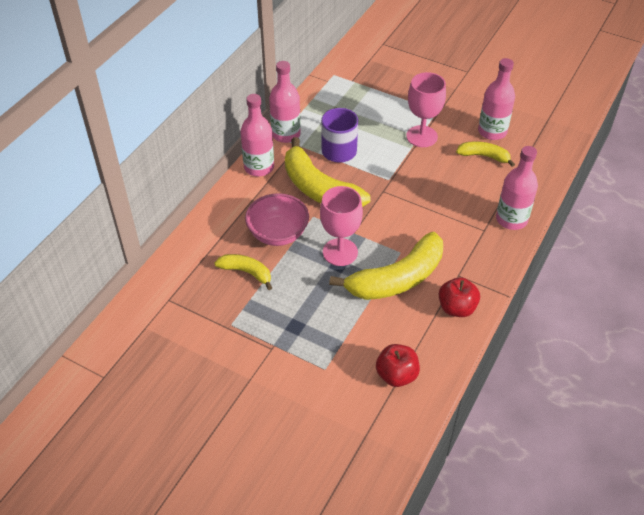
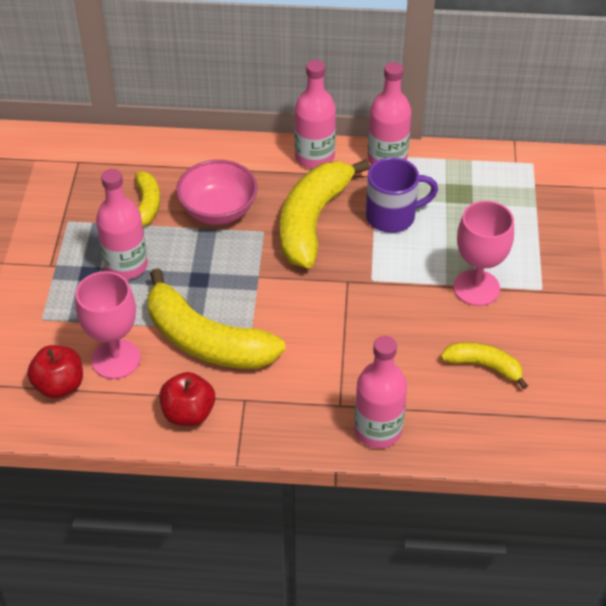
camera: 65 degrees right, 0 degrees up
(340, 252) = (220, 274): pink goblet -> pink goblet (116, 359)
(484, 156) = (484, 366): yellow banana -> yellow banana turned 60 degrees counterclockwise
(492, 131) = (542, 361): pink bottle -> pink bottle (126, 265)

